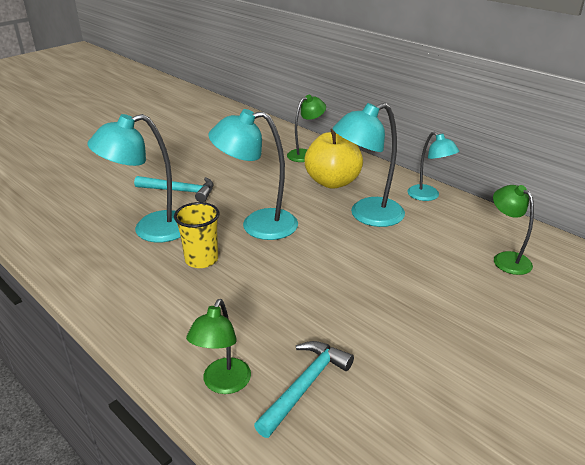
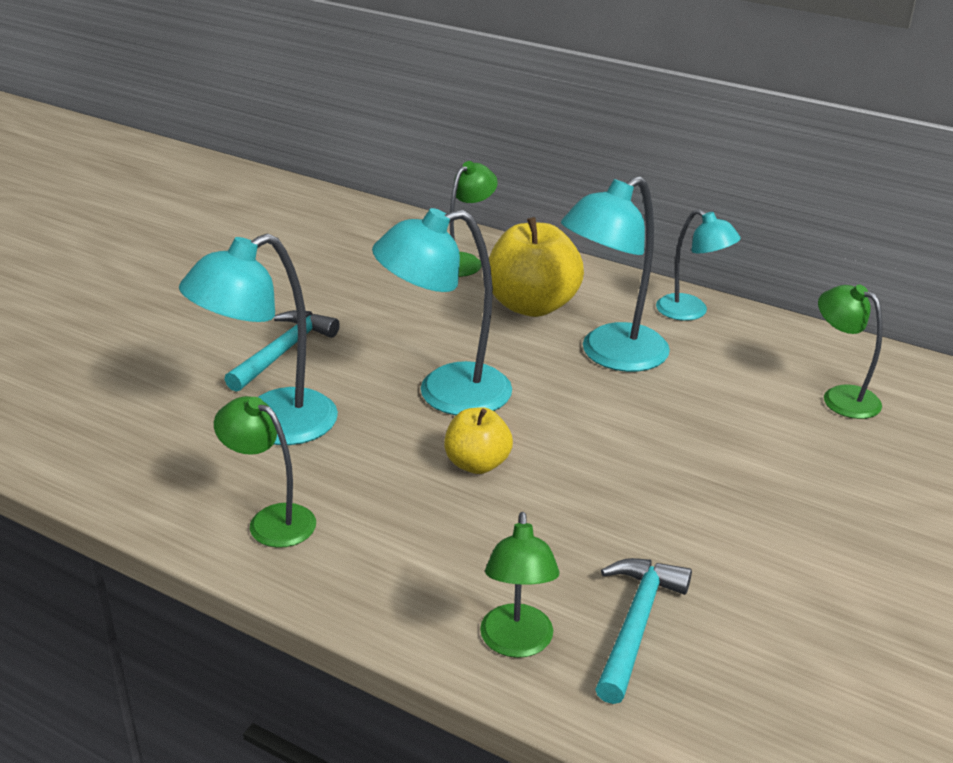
camera: 15 degrees left, 0 degrees up
(121, 283) = (271, 520): none -> green lamp
(180, 191) = (283, 351): turquoise hammer -> turquoise hammer turned 60 degrees counterclockwise
(201, 259) = (383, 463): yellow cup -> none
(255, 268) = (477, 464): none -> yellow apple

